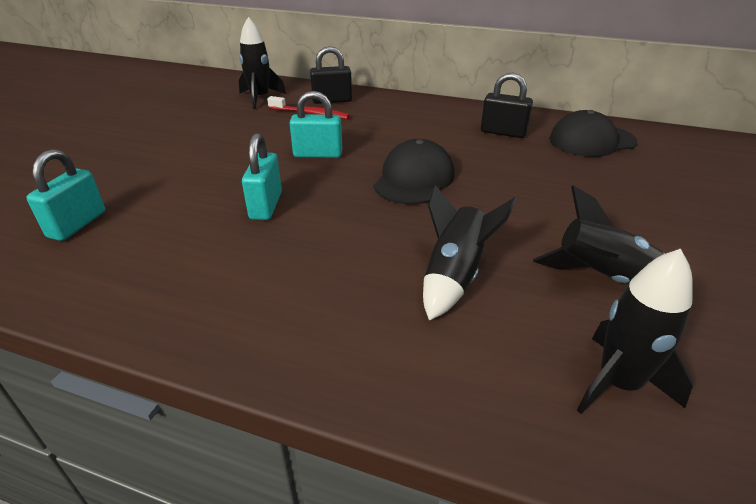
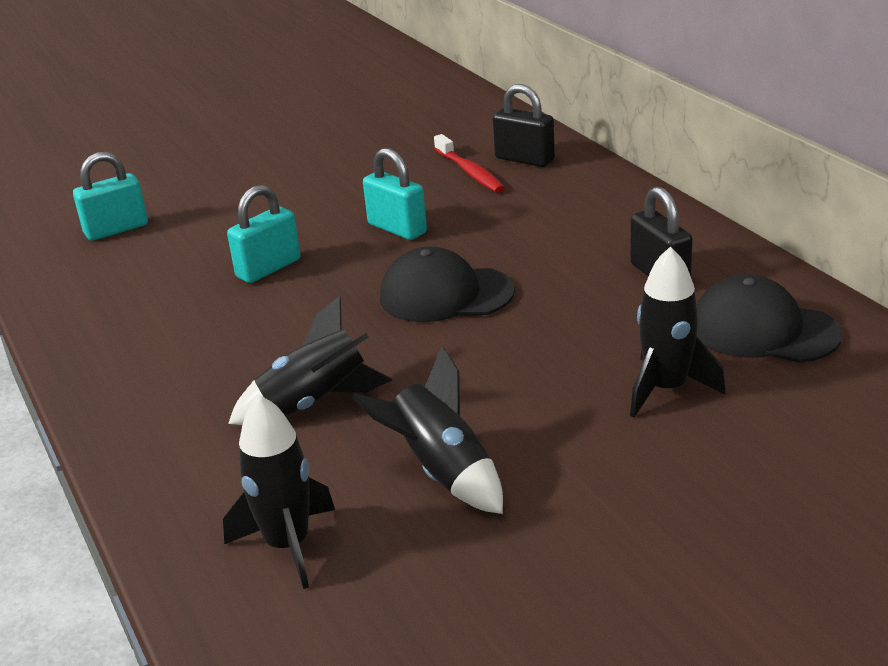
camera: 45 degrees right, 5 degrees down
(260, 98) = (449, 132): black rocket -> black rocket (666, 389)
(414, 179) = (445, 294): black cap -> black cap turned 150 degrees counterclockwise

